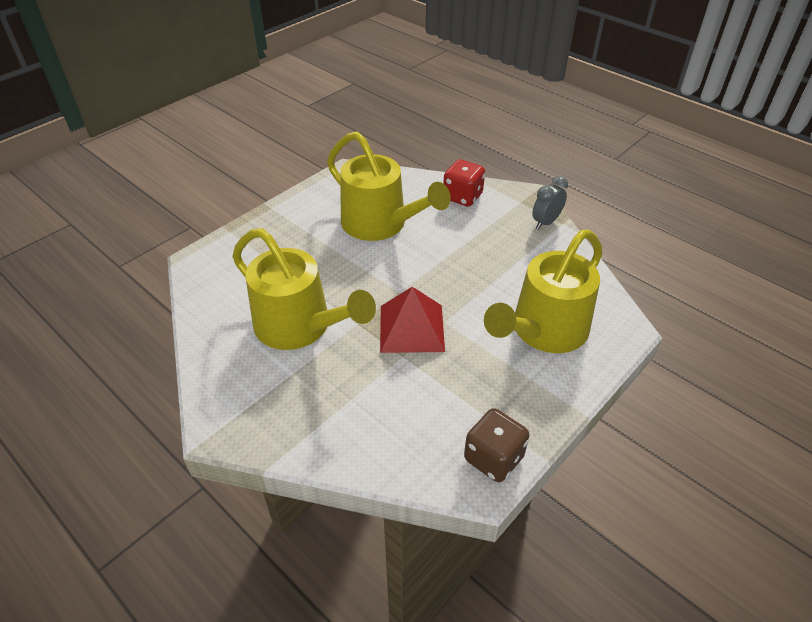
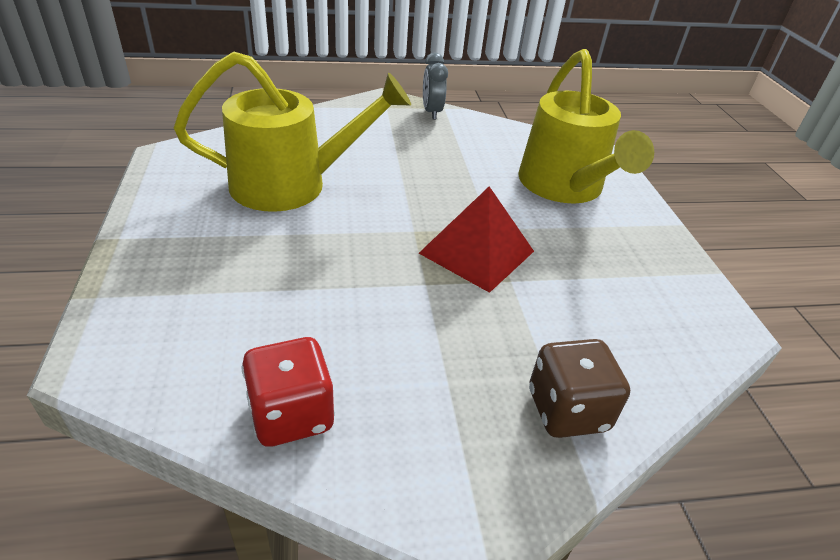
camera: 55 degrees left, 5 degrees down
(300, 327) = (376, 330): yellow watering can -> none
(462, 197) = (332, 124): red dice -> red dice (292, 414)
(493, 458) = (701, 300): brown dice -> brown dice (567, 410)

